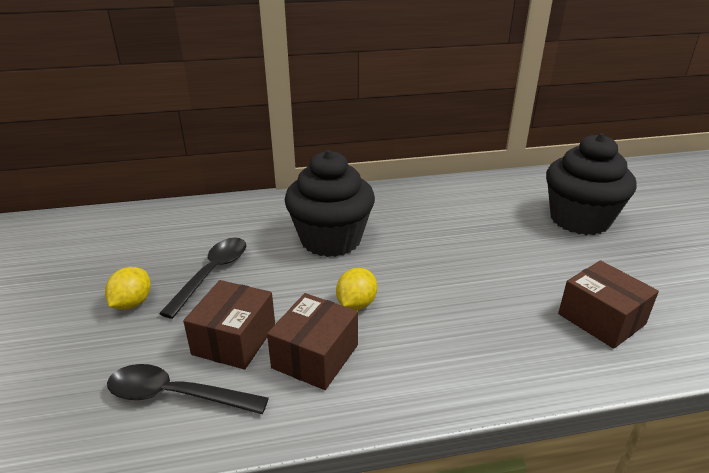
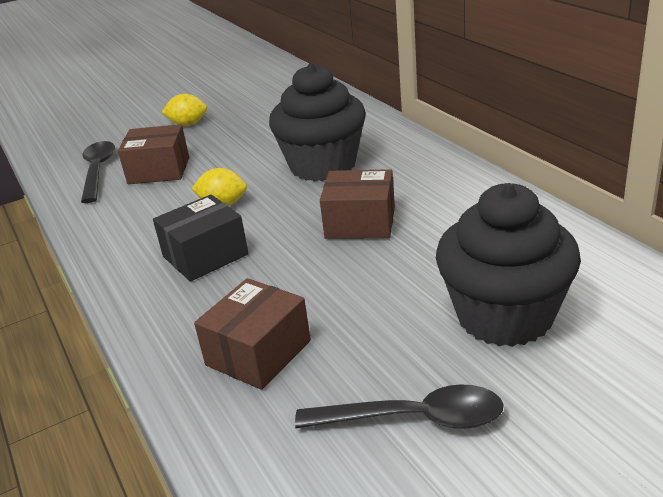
camera: 75 degrees right, 0 degrees up
(212, 274) = (238, 136): black spoon -> black spoon (413, 418)
(315, 356) = (148, 205): brown box -> brown box (360, 223)
(446, 328) = (205, 255): none -> black box

